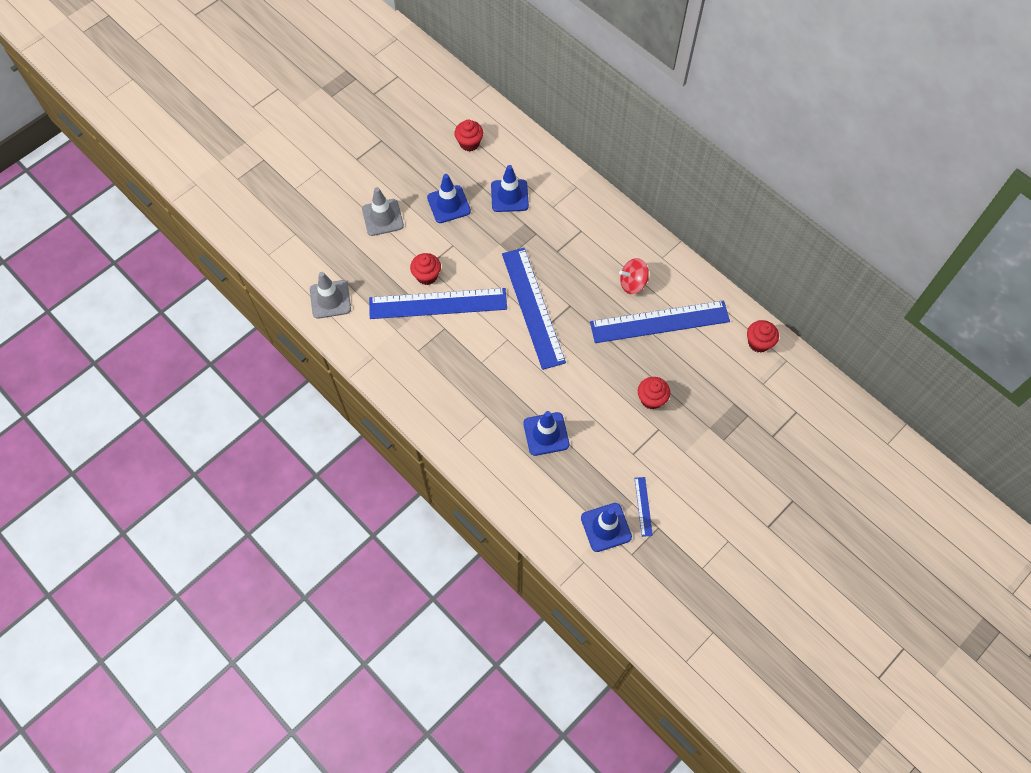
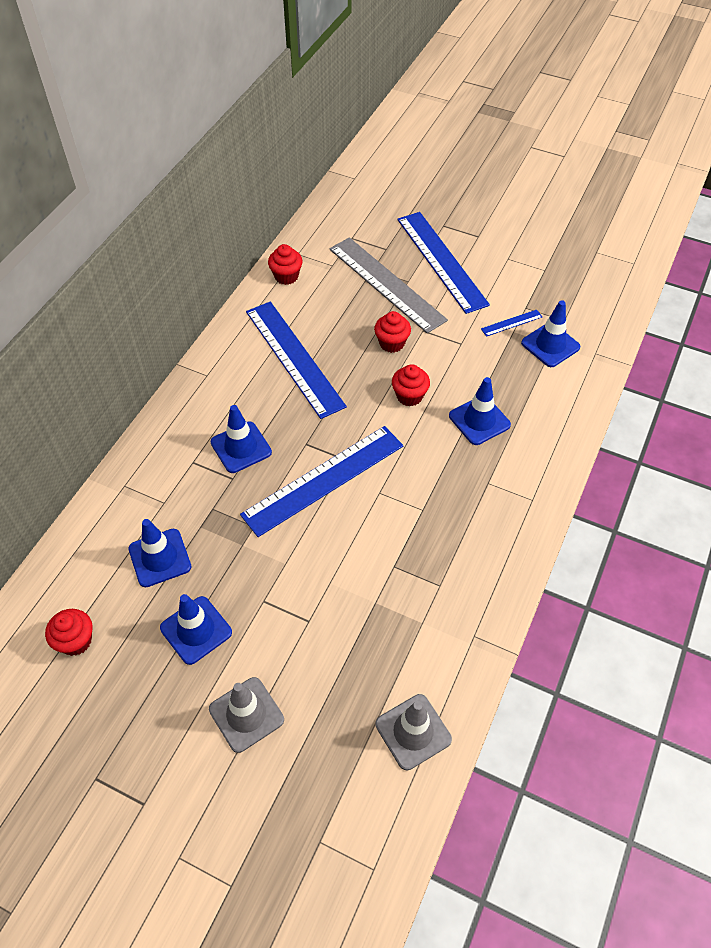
camera: 110 degrees left, 10 degrees down
(427, 276) = (324, 615): red cupcake -> red cupcake (409, 396)
(438, 303) = (361, 586): blue ruler -> blue ruler (441, 261)
(582, 263) = (241, 447): none -> blue traffic cone
(632, 283) = (252, 393): red spinning top -> none
(725, 420) = (386, 284): none -> grey ruler

